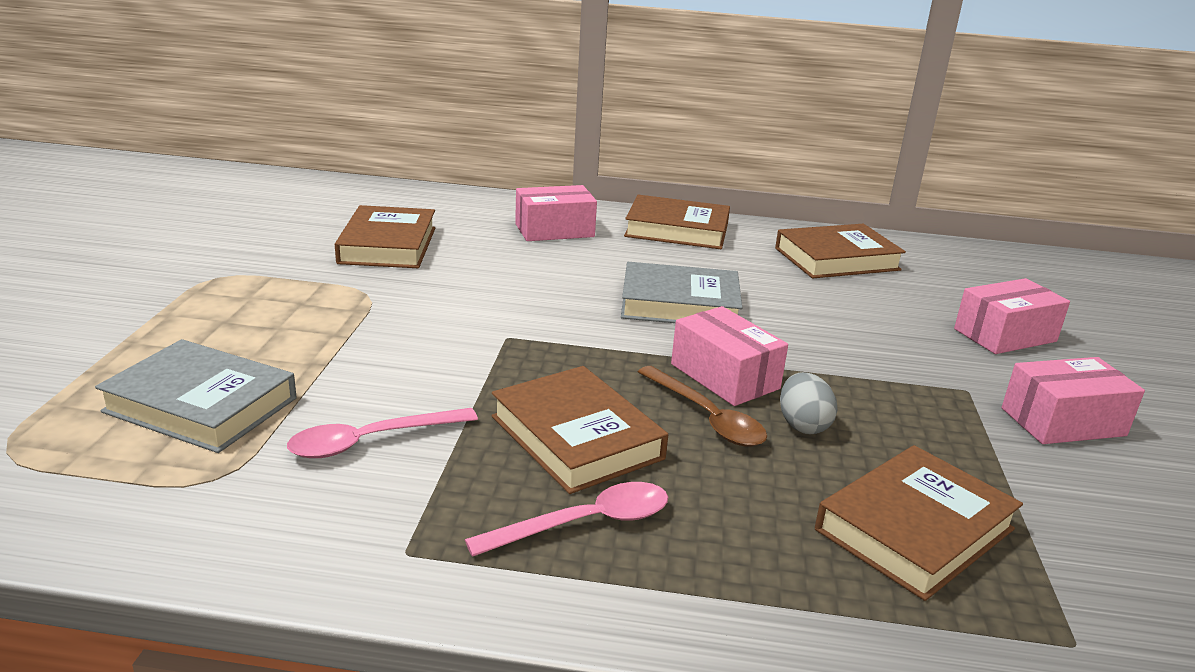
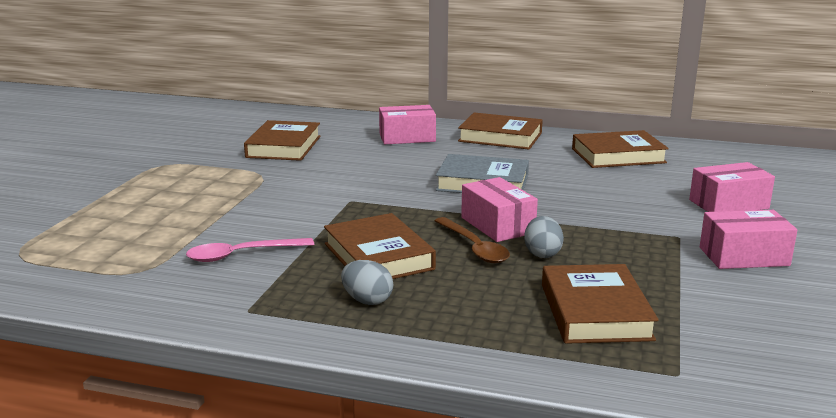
camera: 10 degrees right, 5 degrees down
(201, 405) = (139, 234): grey book -> none
(585, 523) = (367, 300): pink spoon -> grey egg
(914, 529) = (595, 312): brown book -> brown book turned 60 degrees counterclockwise

